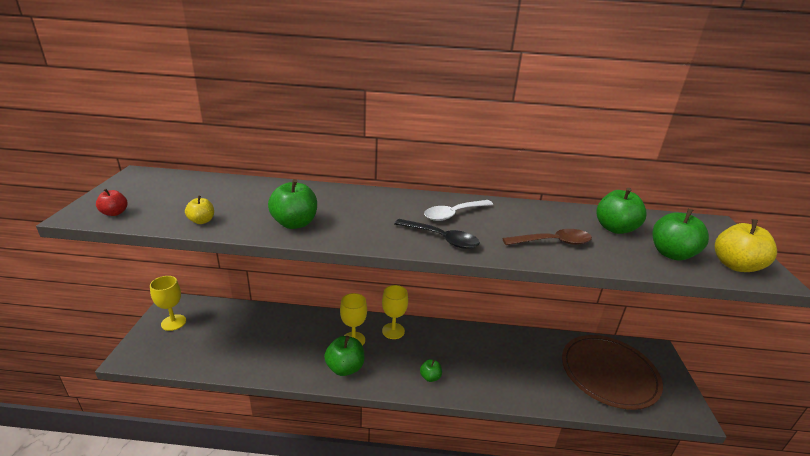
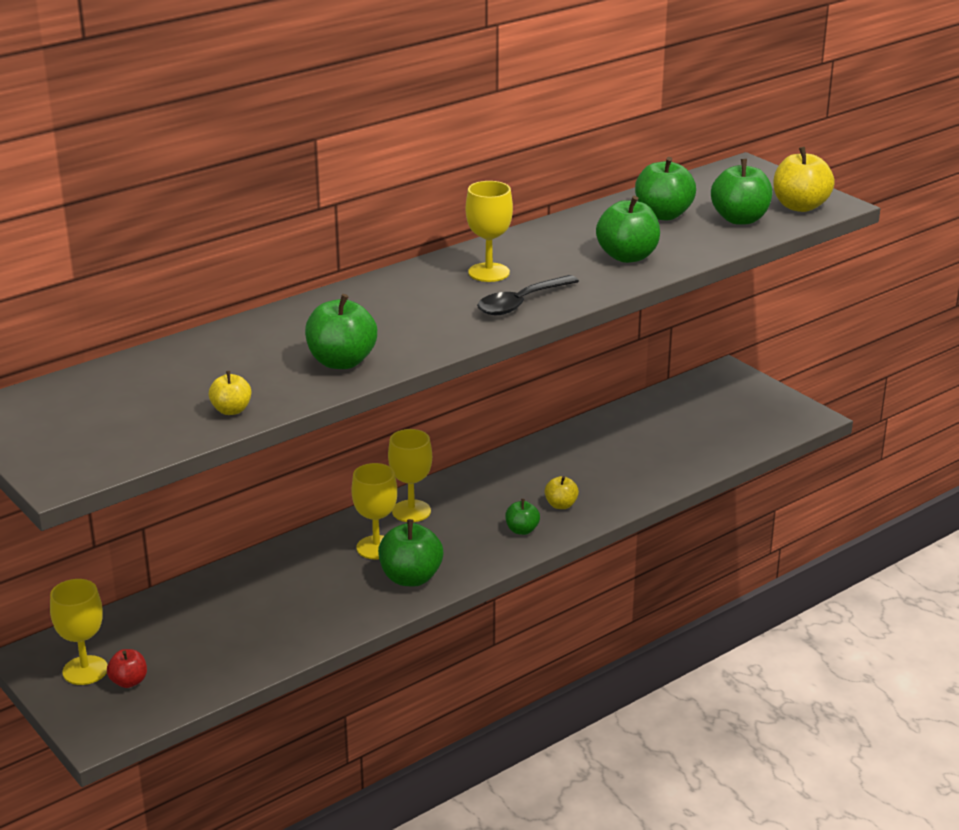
camera: 40 degrees left, 0 degrees up
(114, 213) = (101, 455): red apple -> red apple (129, 681)
(441, 239) = (521, 303): black spoon -> black spoon turned 150 degrees clockwise
(453, 214) = (488, 272): white spoon -> yellow goblet
(468, 375) = (561, 505): none -> yellow apple
(553, 242) = (627, 256): brown spoon -> green apple
(609, 373) = (701, 422): brown plate -> none

